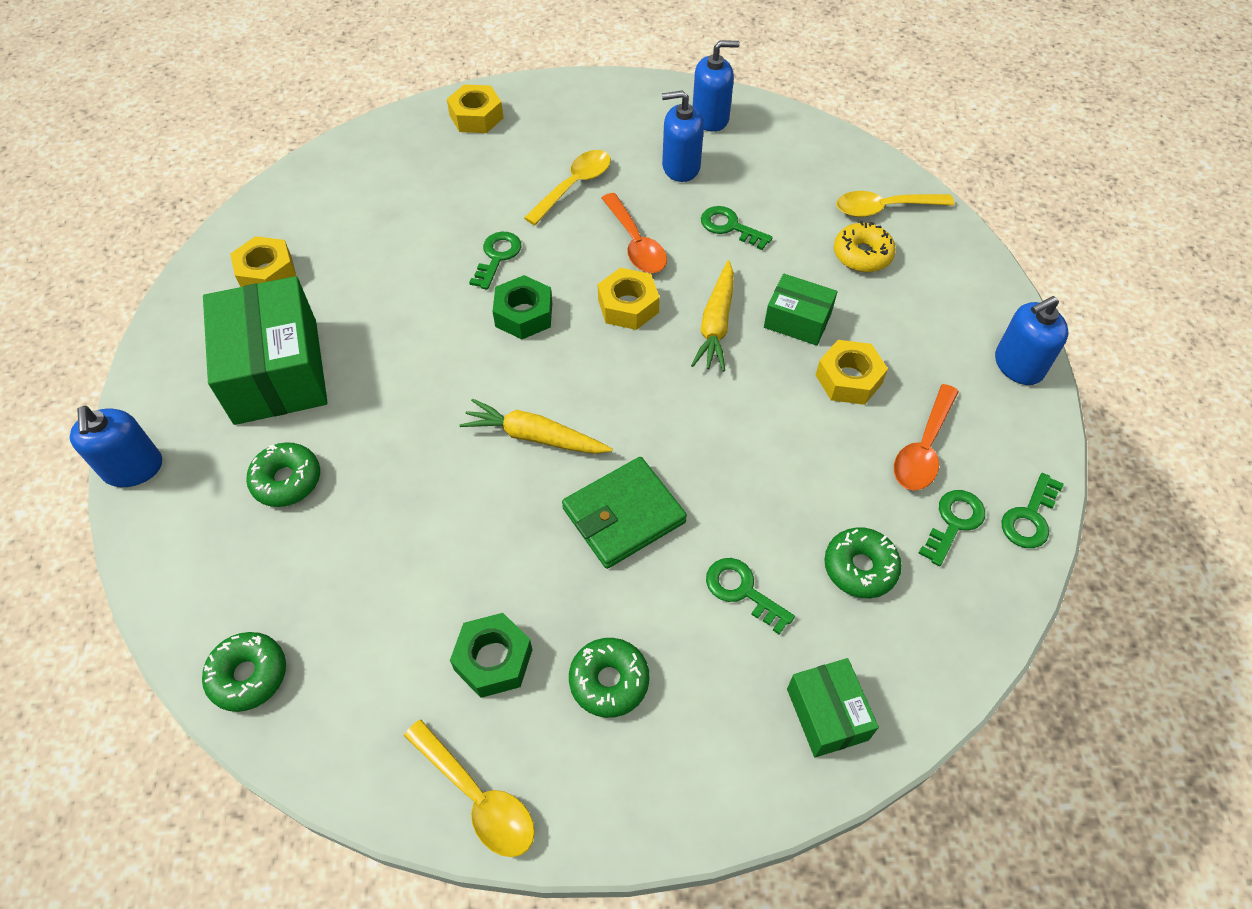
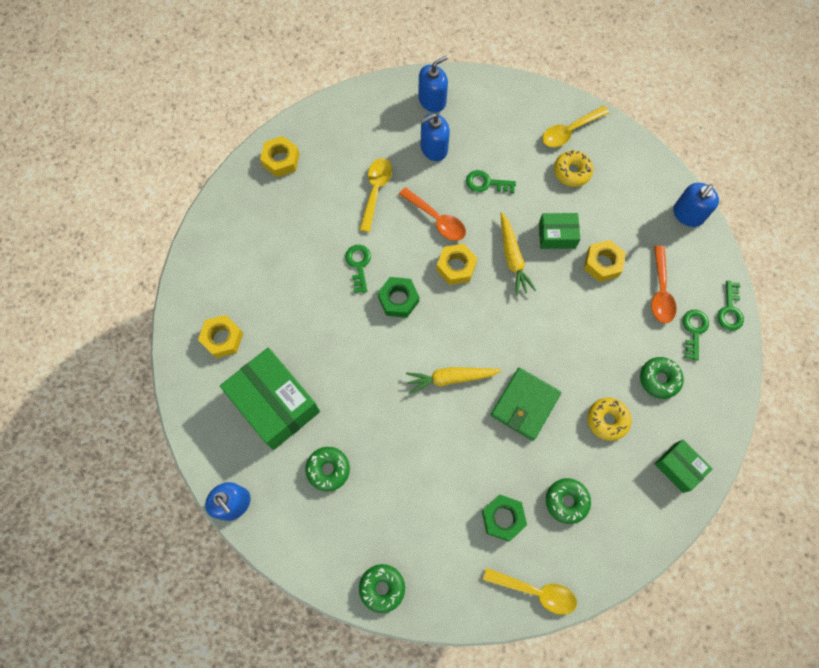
camera: 25 degrees left, 15 degrees up
(742, 591) = (607, 420): green key -> yellow donut

